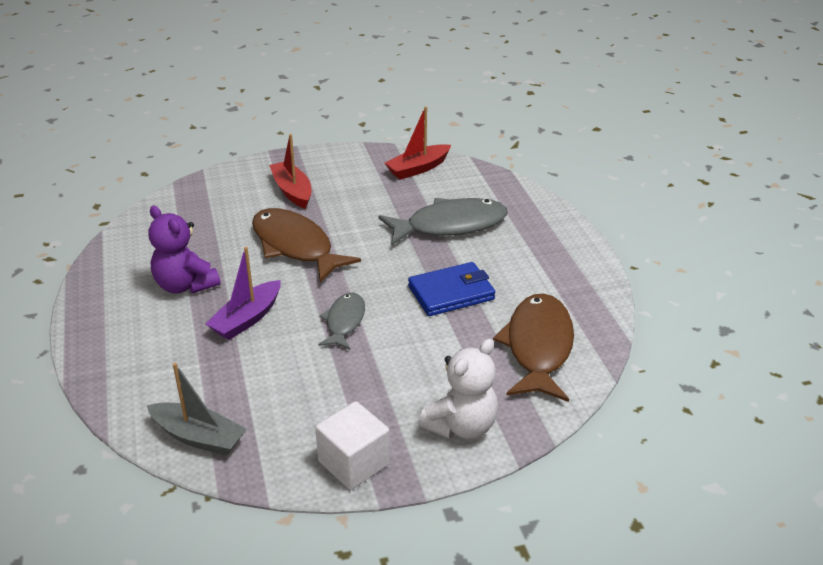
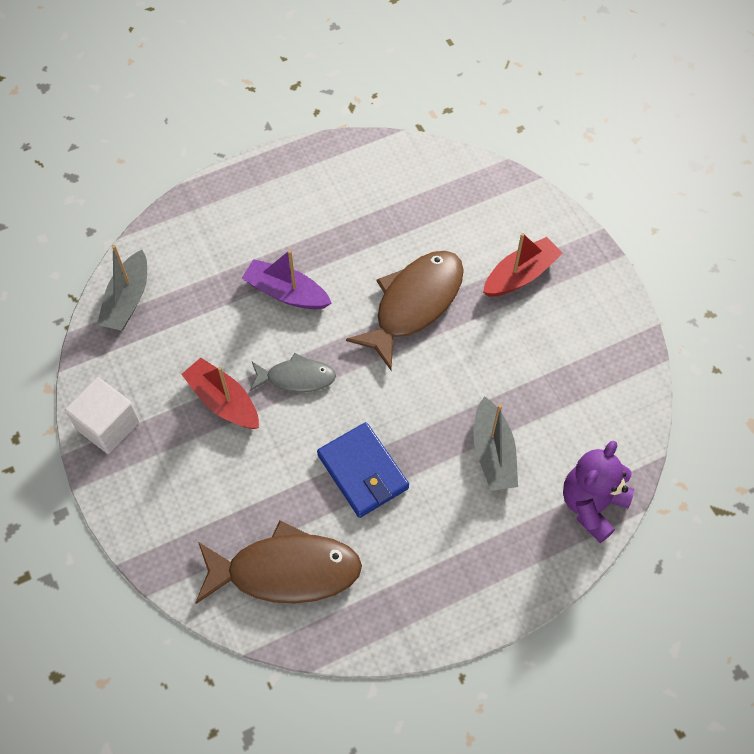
camera: 80 degrees right, 25 degrees up
(185, 285) = (328, 227): purple teddy bear -> purple teddy bear (592, 505)
(418, 168) = (612, 398): red boat -> red boat (223, 401)
(450, 225) = (493, 453): grey fish -> grey boat
(461, 426) = (161, 508): white teddy bear -> none

